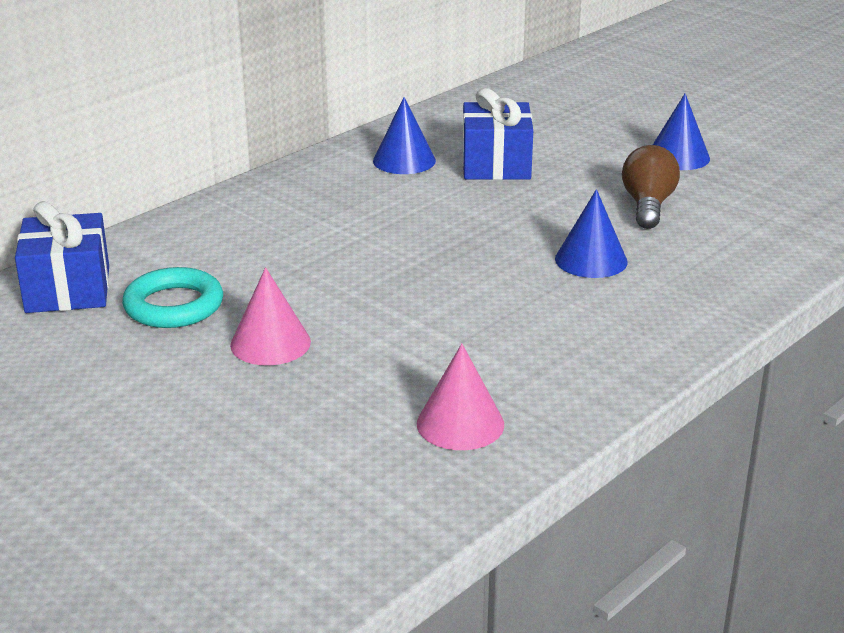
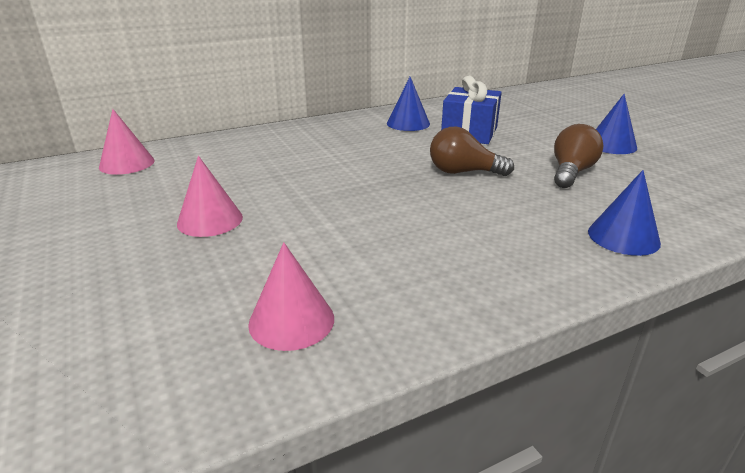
camera: 20 degrees right, 0 degrees up
(68, 289) = (127, 163): blue gift -> pink cone
(174, 306) = (176, 184): turquoise ring -> none
(524, 226) = (463, 172): none -> brown light bulb
(591, 260) = (502, 203): blue cone -> blue cone (623, 237)

